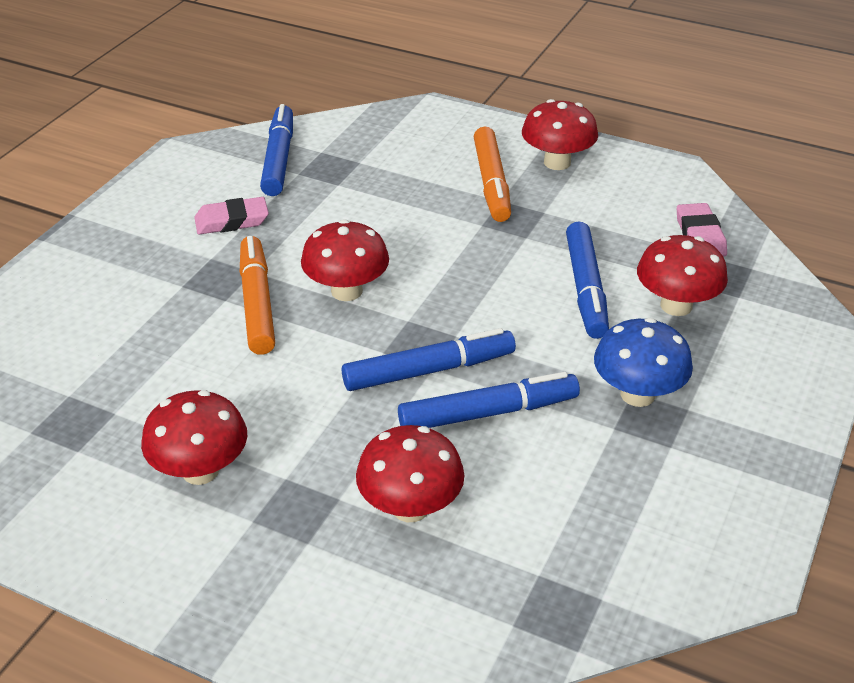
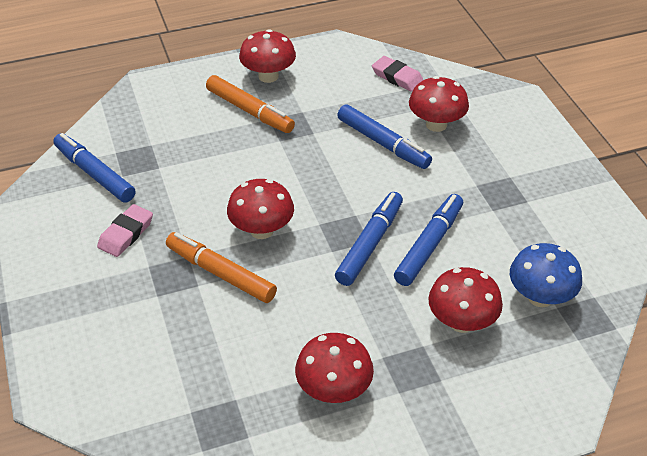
camera: 45 degrees left, 5 degrees up
(637, 394) = (480, 185): blue mushroom -> blue mushroom (540, 297)

